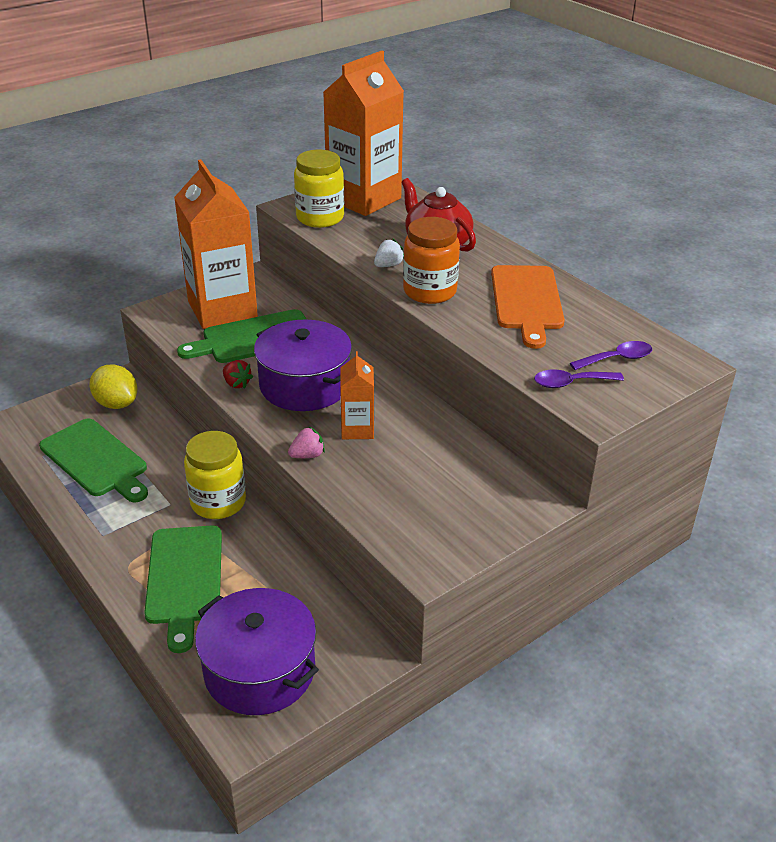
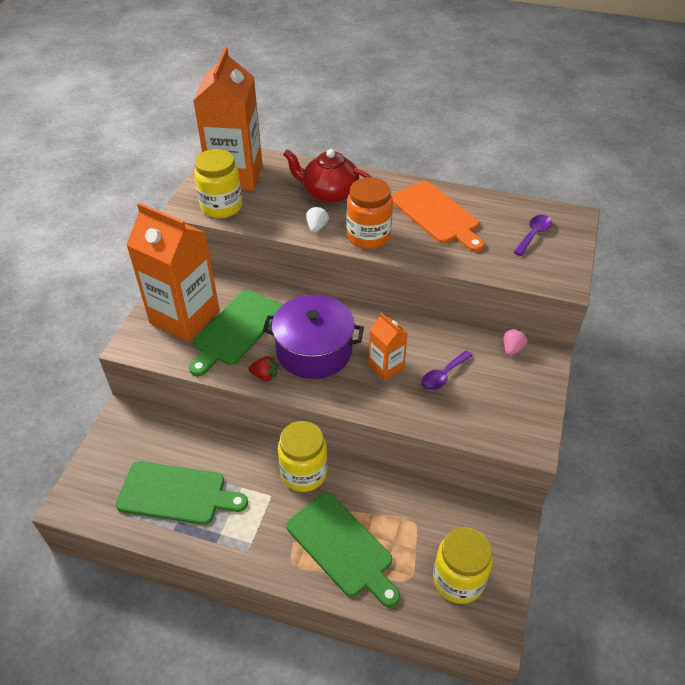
camera: 35 degrees left, 10 degrees up
(116, 403) = (141, 436): yellow lemon -> none
(259, 670) = (458, 580): purple pot -> yellow jar
(307, 455) = (375, 406): pink strawberry -> pink strawberry (512, 349)
(571, 383) = (528, 267): purple spoon -> purple spoon (443, 375)

